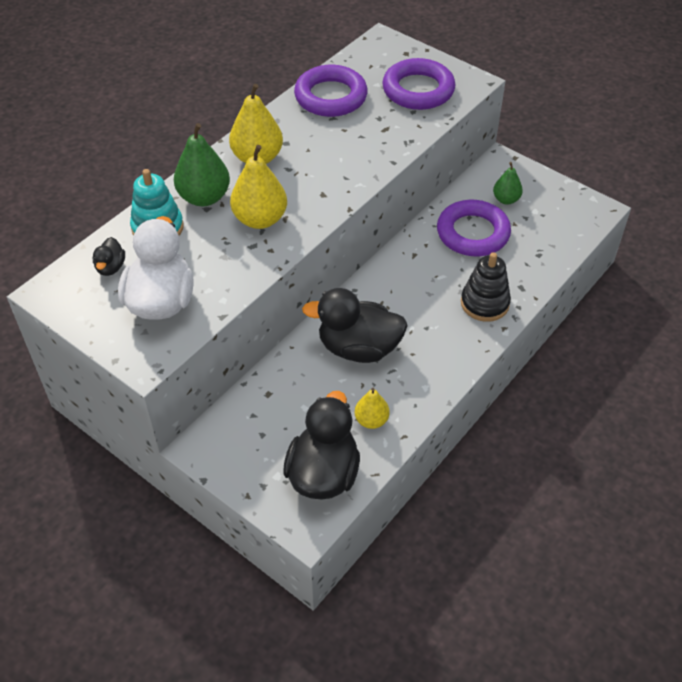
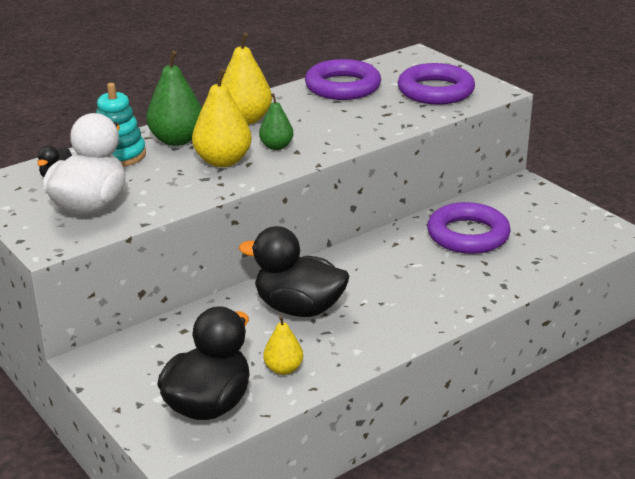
camera: 15 degrees right, 20 degrees down
(484, 303) = (456, 292): black stacking toy -> none
(506, 199) = (517, 213): green pear -> green pear (276, 146)

